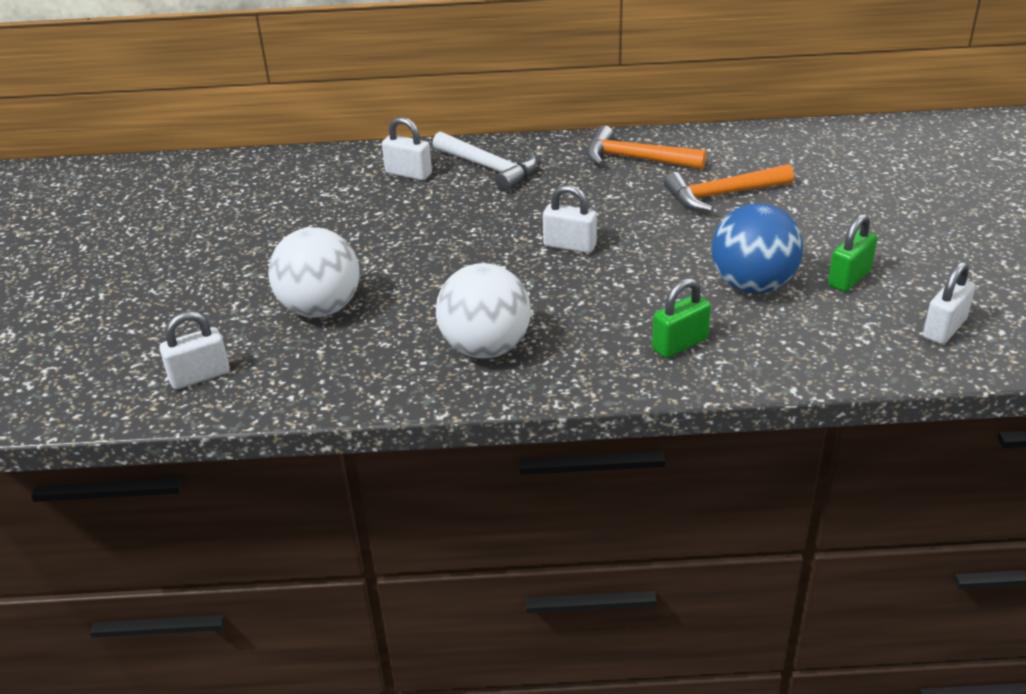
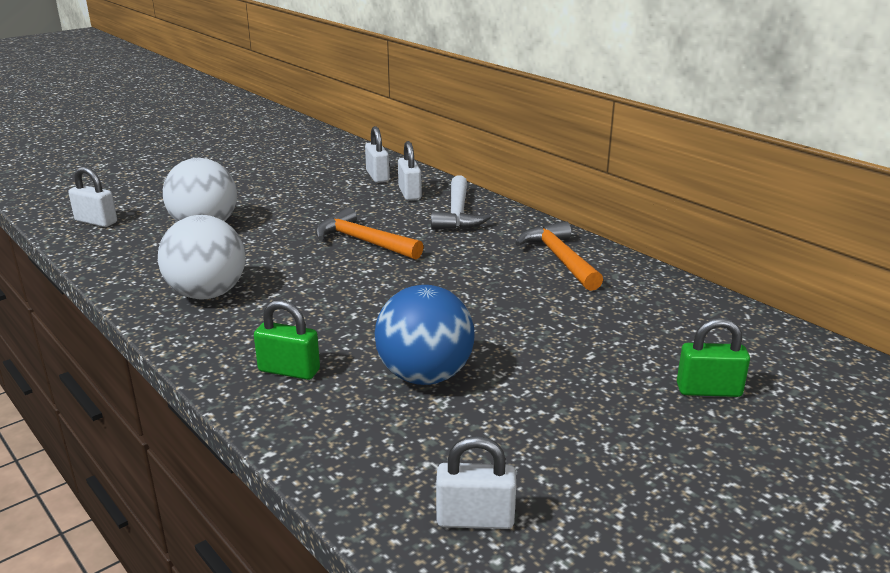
camera: 50 degrees right, 10 degrees down
(570, 245) = (386, 277): white padlock -> white padlock (377, 176)
(722, 195) = (560, 313): orange hammer -> orange hammer (363, 241)
(849, 278) = (502, 425): green padlock -> green padlock (708, 390)

